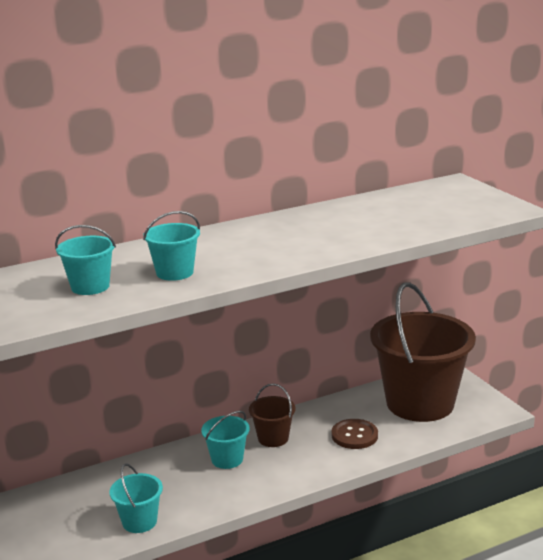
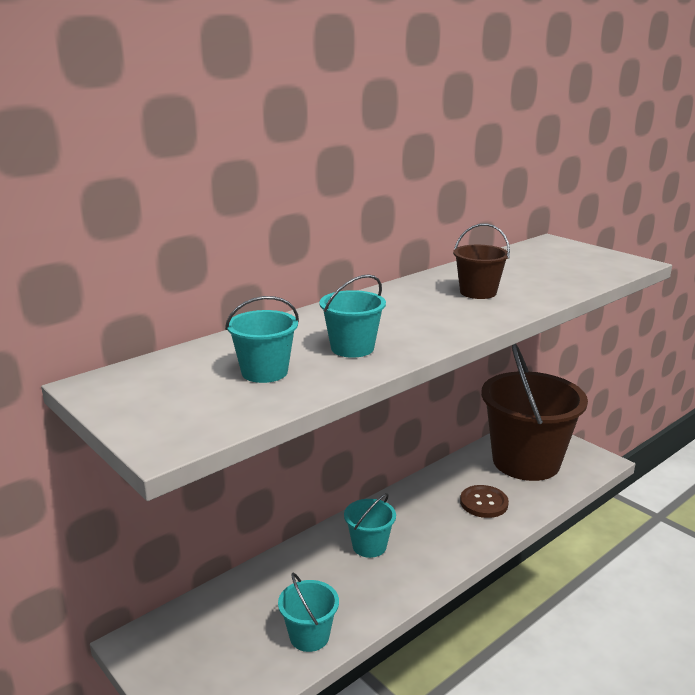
camera: 15 degrees left, 0 degrees up
(273, 438) = (404, 516): brown bucket -> brown bucket (478, 292)

